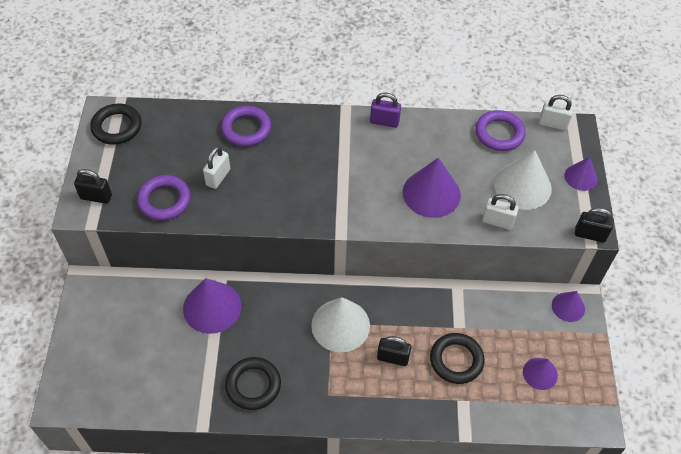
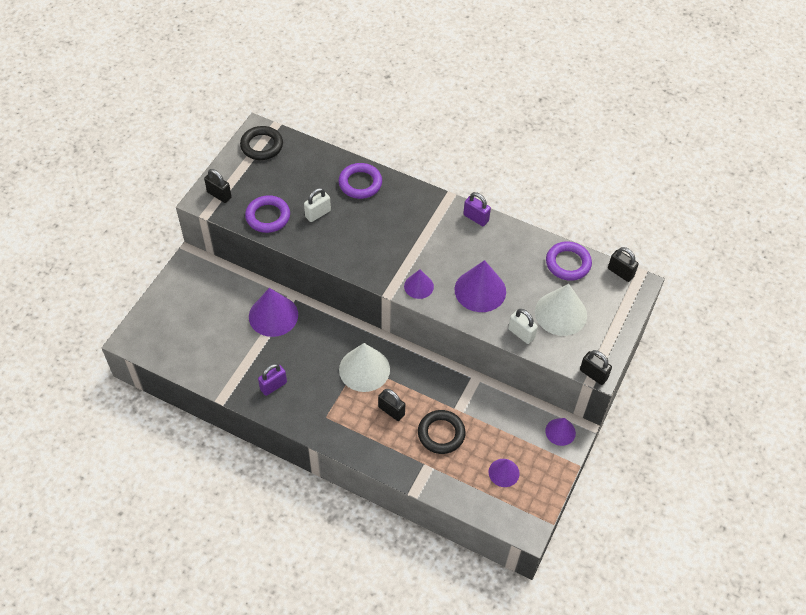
camera: 25 degrees right, 0 degrees up
(253, 385) = (273, 386): black ring -> purple padlock
(553, 124) = (620, 272): white padlock -> black padlock
(581, 177) = (616, 325): purple cone -> purple cone (418, 286)

